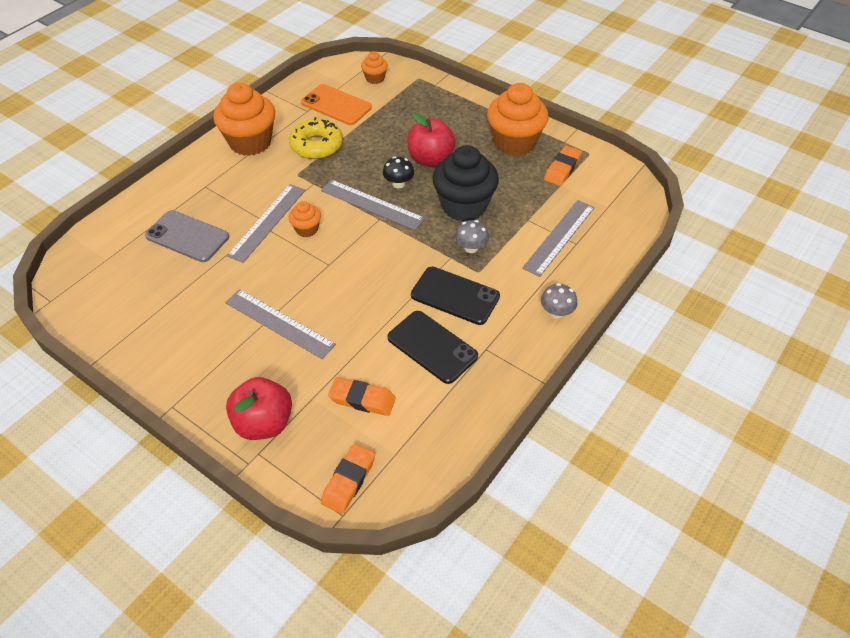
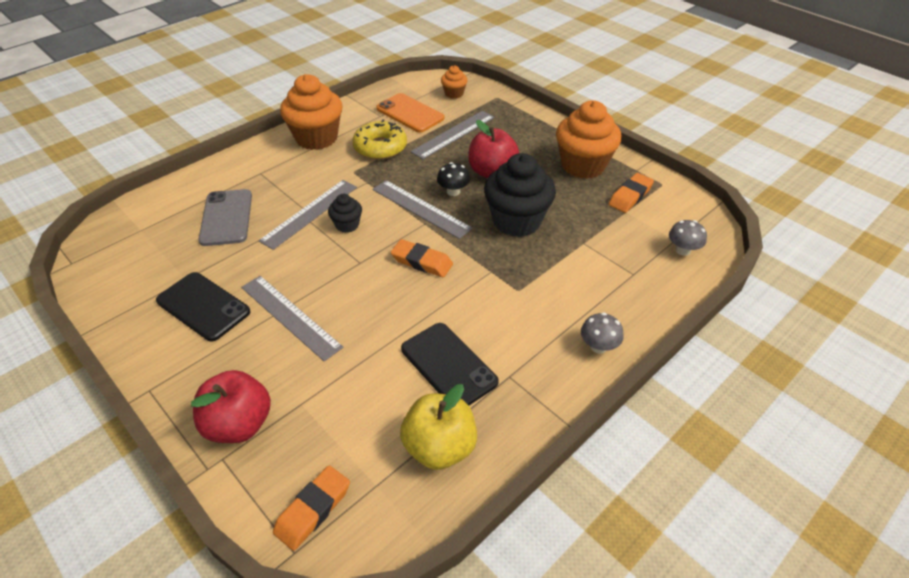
camera: 10 degrees right, 5 degrees down
(187, 236) = (226, 217): grey phone -> grey phone turned 45 degrees clockwise
(306, 229) = (347, 225): orange cupcake -> black cupcake
(362, 399) = (355, 414): orange eraser -> orange eraser (422, 262)
(440, 416) = (439, 447): none -> yellow apple
(455, 296) = (487, 313): black phone -> black phone (203, 306)
(471, 248) = (515, 264): grey mushroom -> grey mushroom (683, 250)
(559, 237) = (615, 265): grey ruler -> grey ruler (453, 134)

